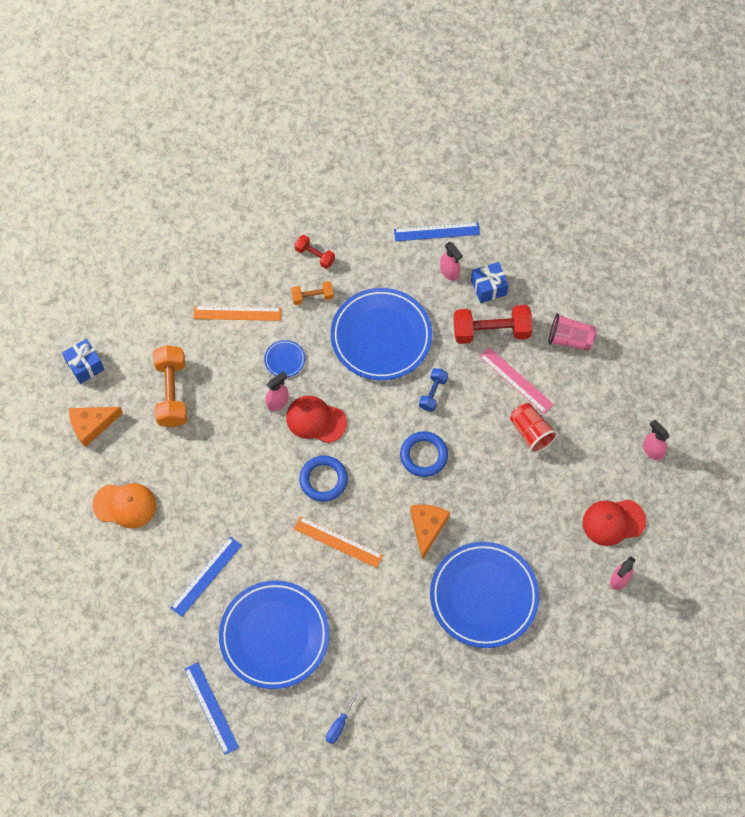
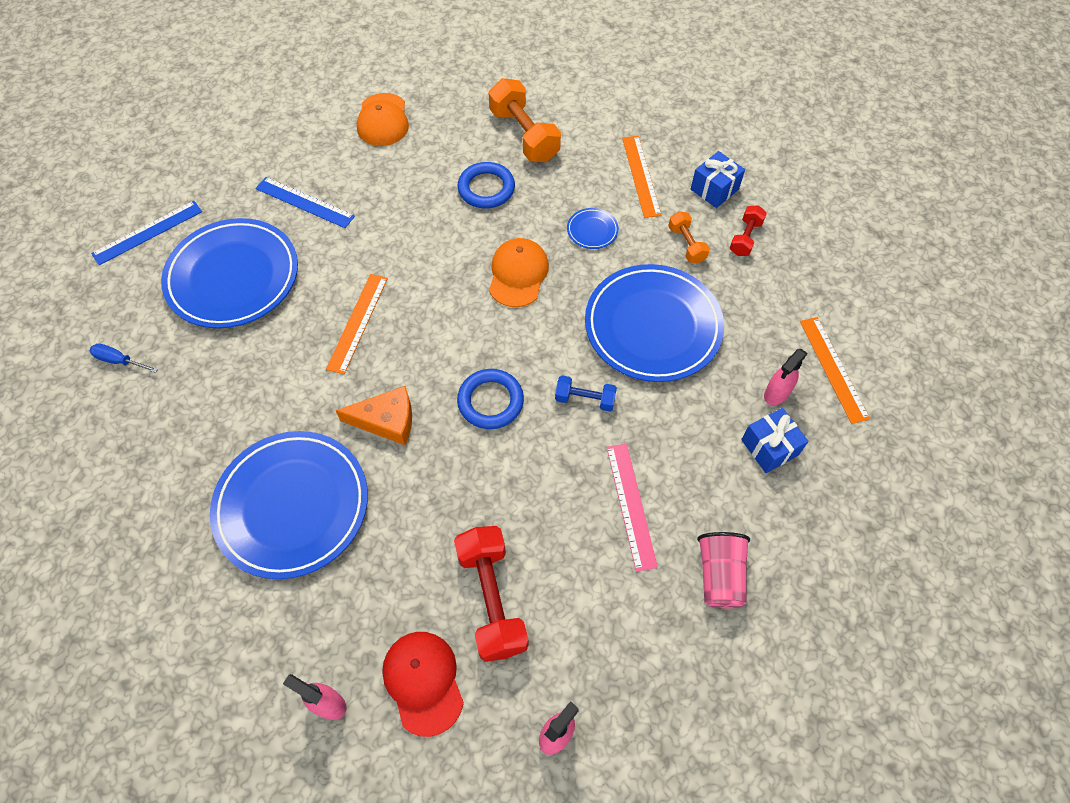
camera: 80 degrees right, 5 degrees down
(85, 366) = (540, 61): blue gift -> blue gift (714, 189)
(92, 425) = (471, 78): orange cheese -> none
(172, 393) = (524, 135): orange dumbbell -> orange dumbbell turned 75 degrees clockwise
(278, 402) = (534, 233): pink spray bottle -> none
(316, 420) = (518, 274): red cap -> orange cap
(323, 480) = (439, 294): blue ring -> blue ring (486, 188)
(436, 232) = (833, 369): blue ruler -> orange ruler
(491, 331) = (700, 460): red dumbbell -> red dumbbell (492, 599)
(516, 380) = (631, 505): pink ruler -> pink ruler turned 45 degrees counterclockwise
(531, 432) = (551, 537): red cup -> none

